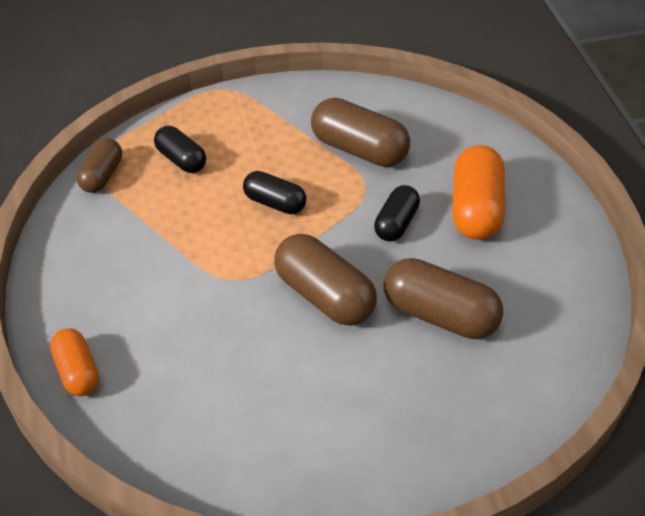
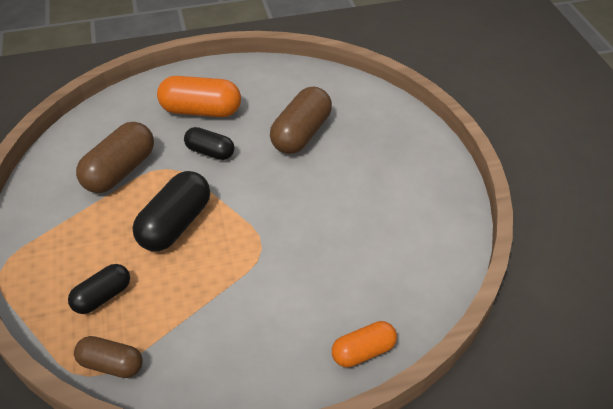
camera: 90 degrees left, 0 degrees up
(275, 203) = (175, 224): black capsule -> black capsule, size x1.64
(324, 296) = (282, 193): brown capsule -> none

